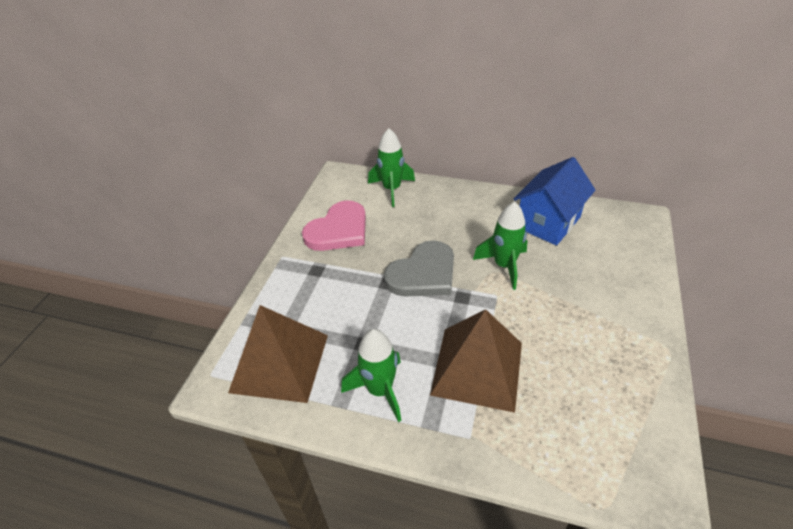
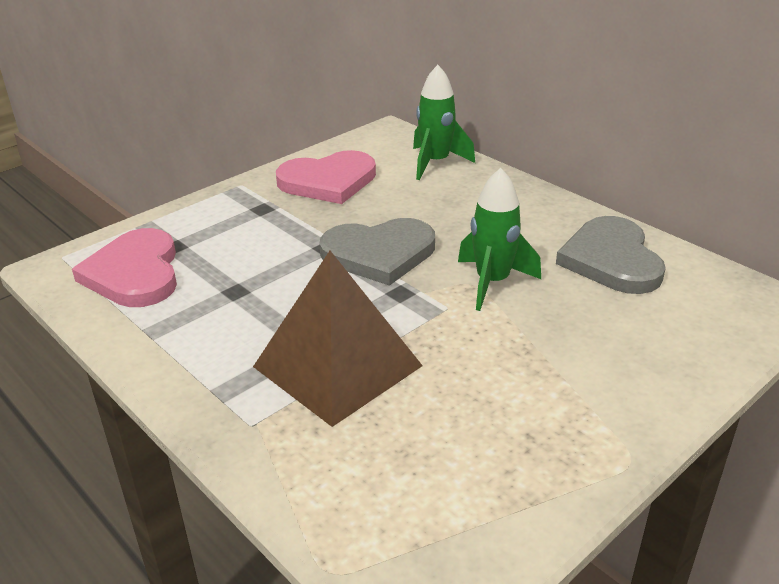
camera: 30 degrees right, 10 degrees down
(280, 362) = (135, 273): brown pyramid -> pink heart
(380, 390) = (205, 338): green rocket -> none
(548, 222) = (611, 260): blue house -> grey heart

